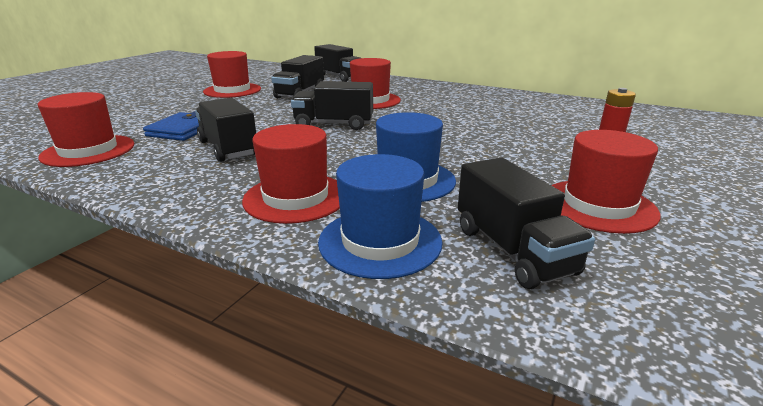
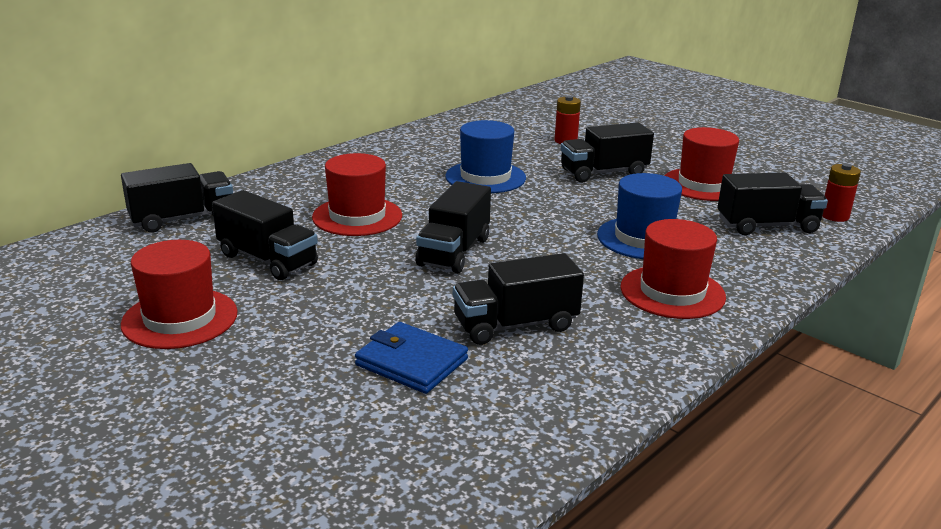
camera: 75 degrees left, 0 degrees up
(88, 151) = (473, 441): red hat -> none
(380, 241) = (755, 266): blue hat -> blue hat (485, 177)
(551, 156) = (603, 173): none -> black truck
(626, 317) = (834, 216): none -> red battery

